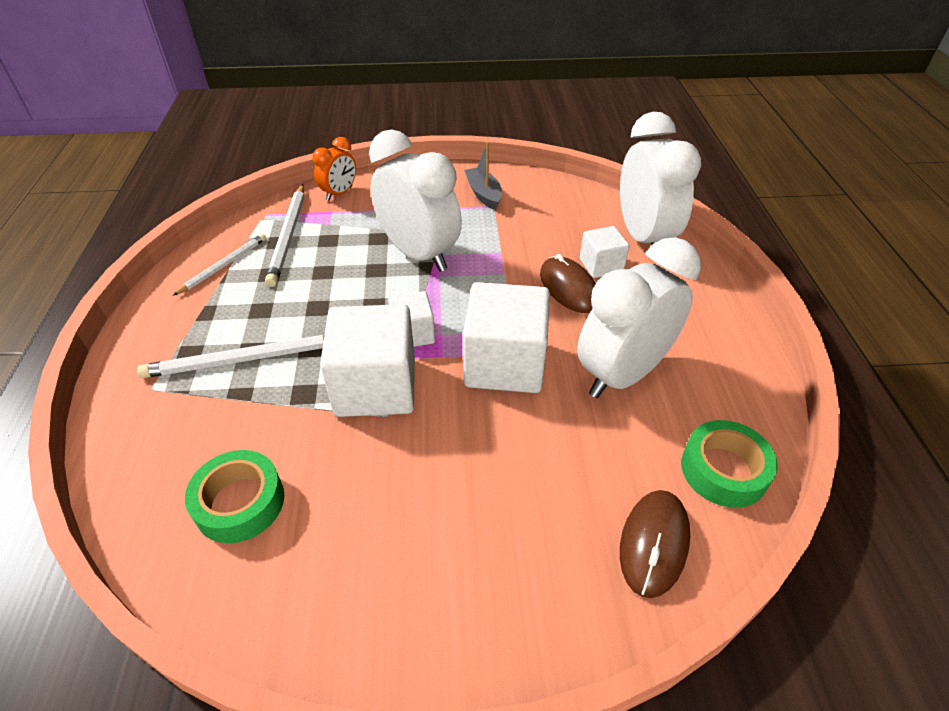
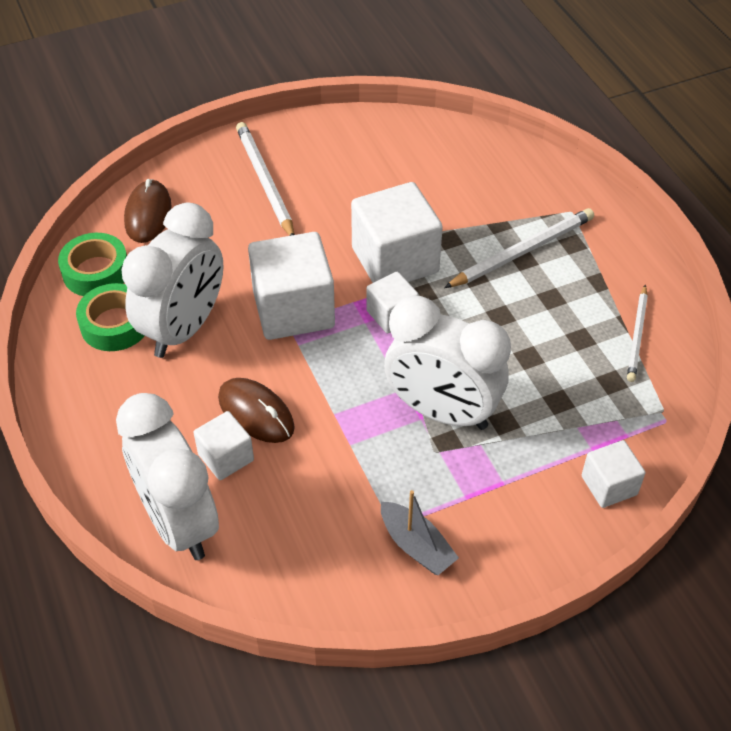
camera: 160 degrees right, 5 degrees up
(240, 502) = (435, 166): green tape -> green tape (115, 324)
(288, 236) = (607, 394): white pencil -> white pencil (264, 181)
(339, 193) = (609, 485): orange clock -> white cube

